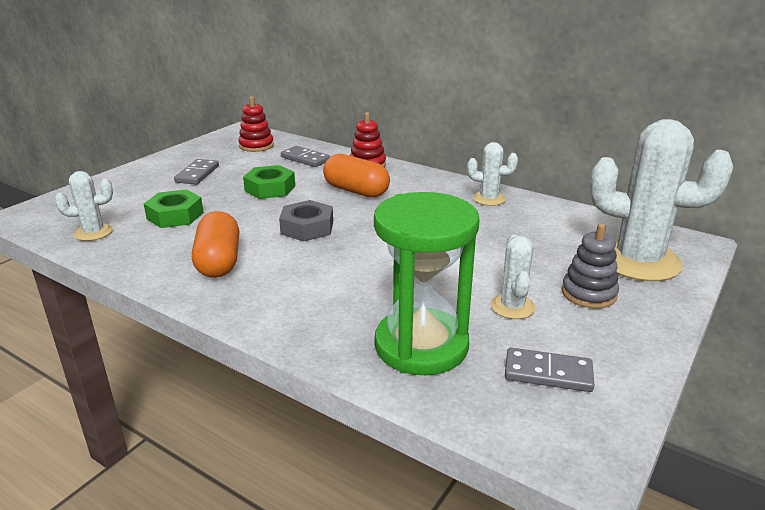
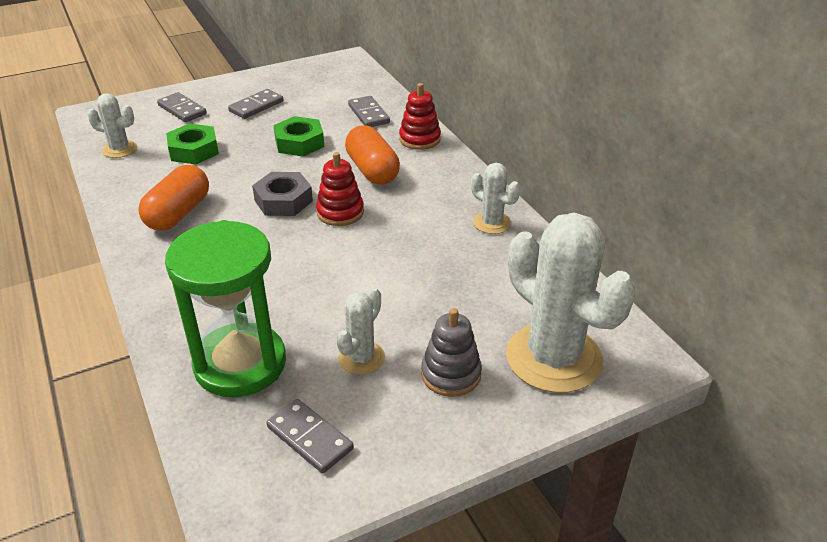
camera: 30 degrees right, 10 degrees up
(125, 191) = (182, 110): none -> grey domino
(256, 146) = (341, 84): red stacking toy -> red stacking toy (340, 212)

